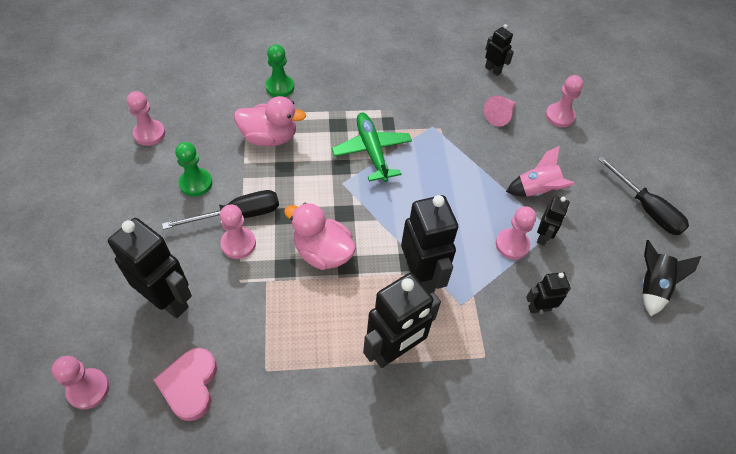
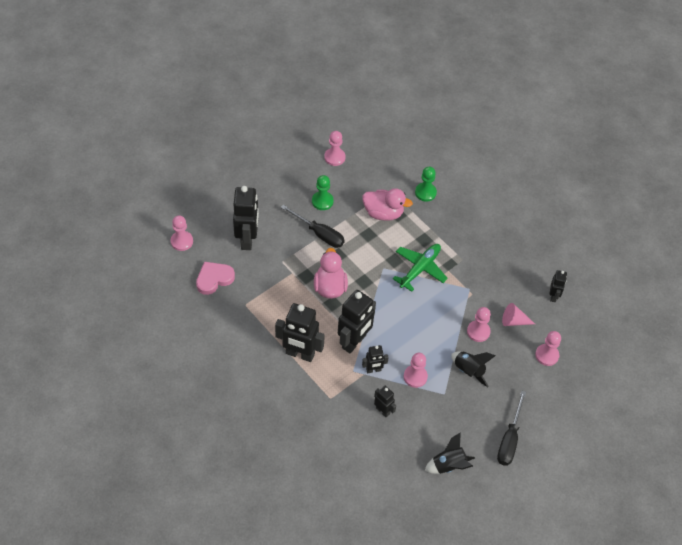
camera: 55 degrees right, 0 degrees up
(238, 244) = (303, 246): pink pawn -> pink pawn (478, 331)
(269, 137) = (383, 213): pink duck -> pink duck turned 45 degrees counterclockwise
(536, 190) = (468, 371): pink rocket -> black rocket
(543, 237) = (435, 390): black robot -> black robot (373, 370)

